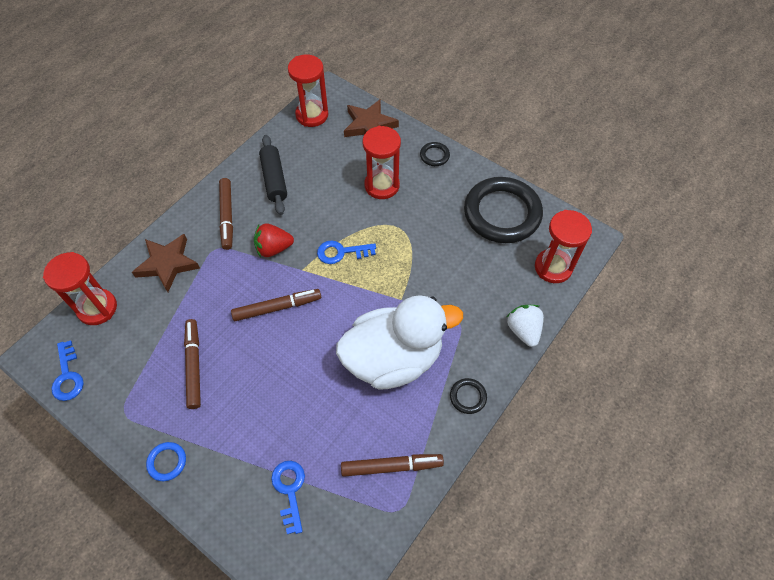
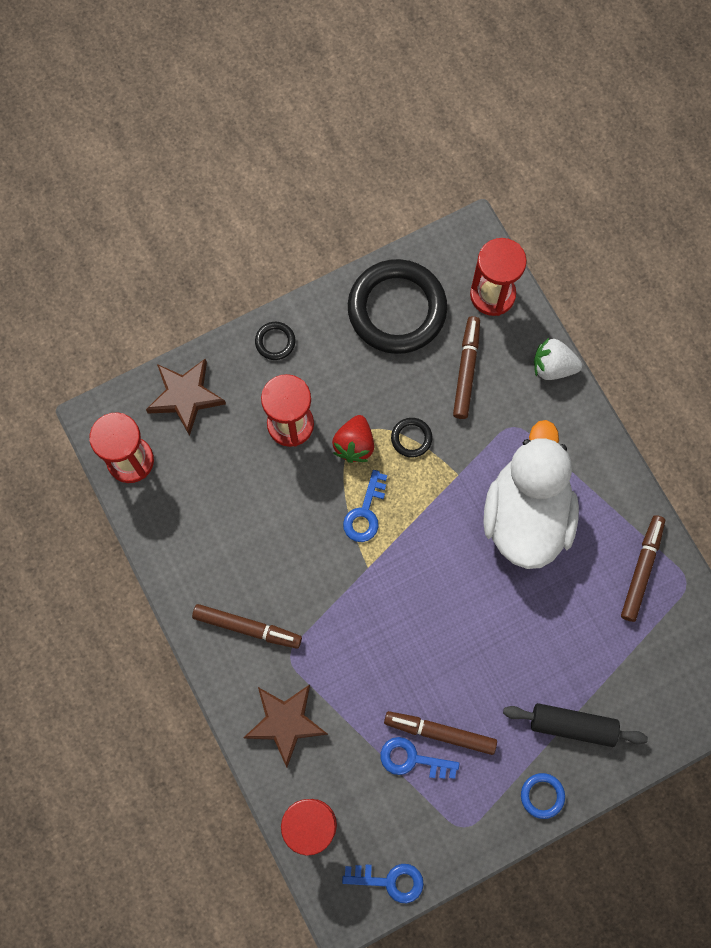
camera: 65 degrees left, 15 degrees up
(273, 248) = (322, 588): red strawberry -> red strawberry (354, 444)
(274, 179) = (216, 549): black rolling pin -> black rolling pin (572, 725)
(277, 307) = (407, 614): brown marker -> brown marker (466, 370)
(290, 490) = (624, 679): blue key -> blue key (412, 759)
(468, 397) = (601, 461): black ring -> black ring (411, 438)

